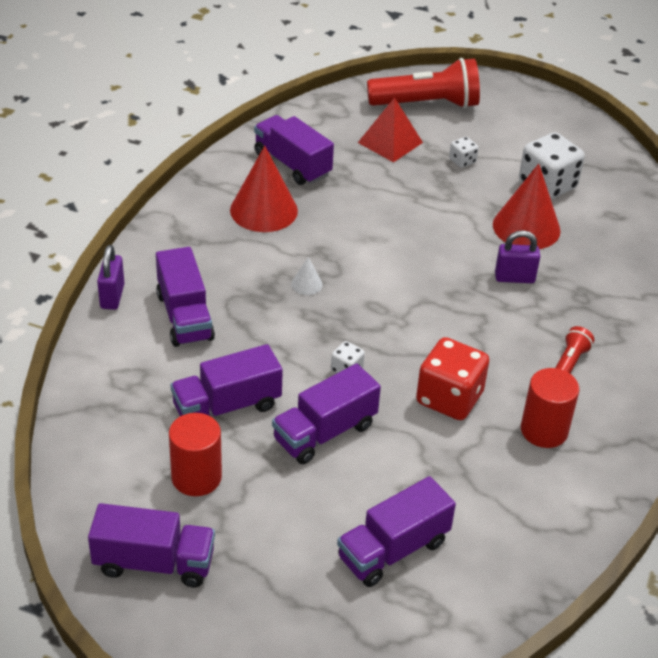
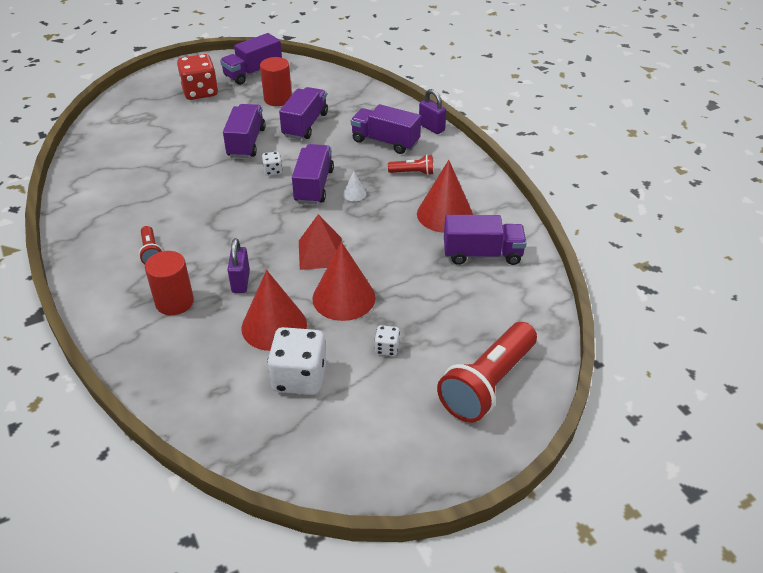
camera: 135 degrees right, 0 degrees up
(220, 264) = (413, 173): none -> red flashlight
(390, 142) = (456, 322): red pyramid -> red pyramid (320, 253)
(393, 550) = (160, 126): purple truck -> purple truck (314, 186)
(446, 209) = (344, 298): none -> red cone
(449, 398) = (202, 192): red dice -> red dice (200, 92)
(514, 278) = (241, 282): purple padlock -> purple padlock turned 45 degrees counterclockwise
(544, 430) = (133, 209): red cylinder -> red cylinder (174, 302)

